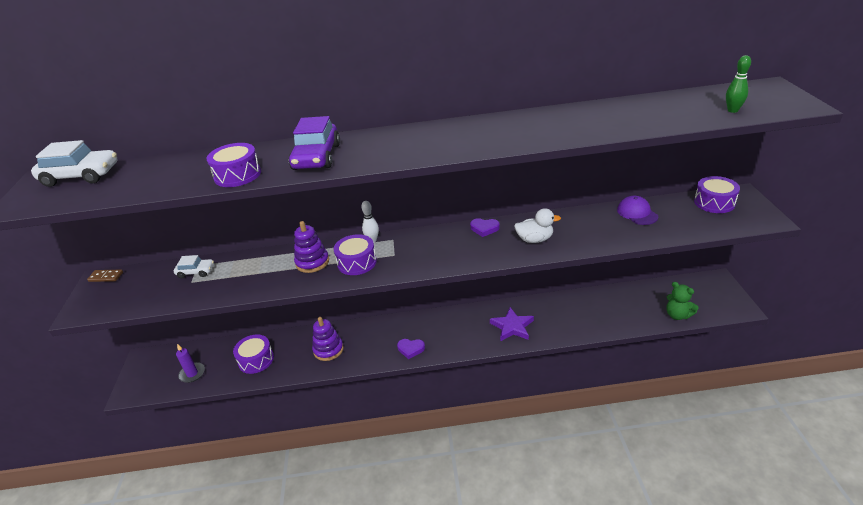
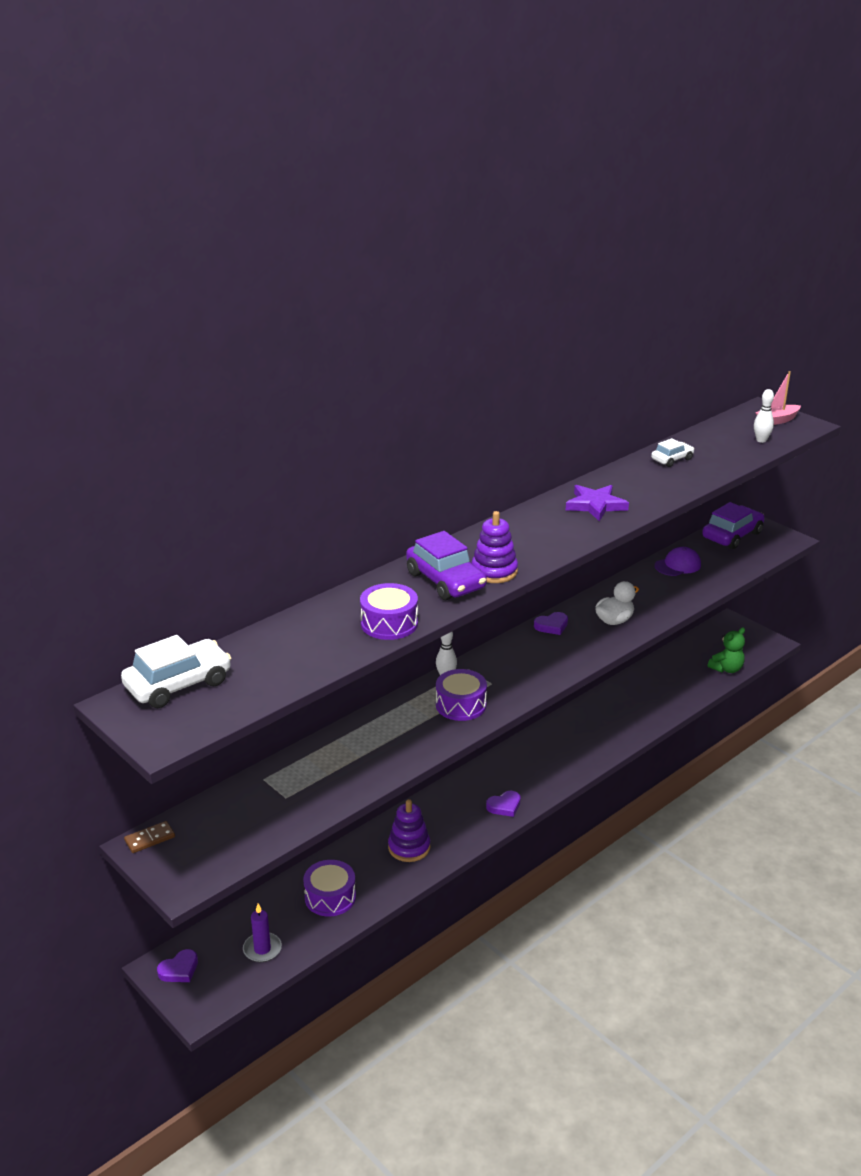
camera: 40 degrees left, 5 degrees down
(148, 364) = (179, 969): none -> purple heart
(196, 272) = (274, 785): white car -> white car (672, 459)
(312, 262) = (408, 723): purple stacking toy -> purple stacking toy (494, 571)
(512, 327) = (586, 740): purple star -> purple star (595, 505)
(637, 213) = (678, 565): purple cap -> purple cap turned 120 degrees clockwise
(677, 315) = (726, 669): green teddy bear -> green teddy bear turned 45 degrees counterclockwise
(714, 202) = (732, 535): purple drum -> purple car
(732, 110) = (761, 440): green bowling pin -> white bowling pin
(773, 97) = (777, 420): none -> pink boat

